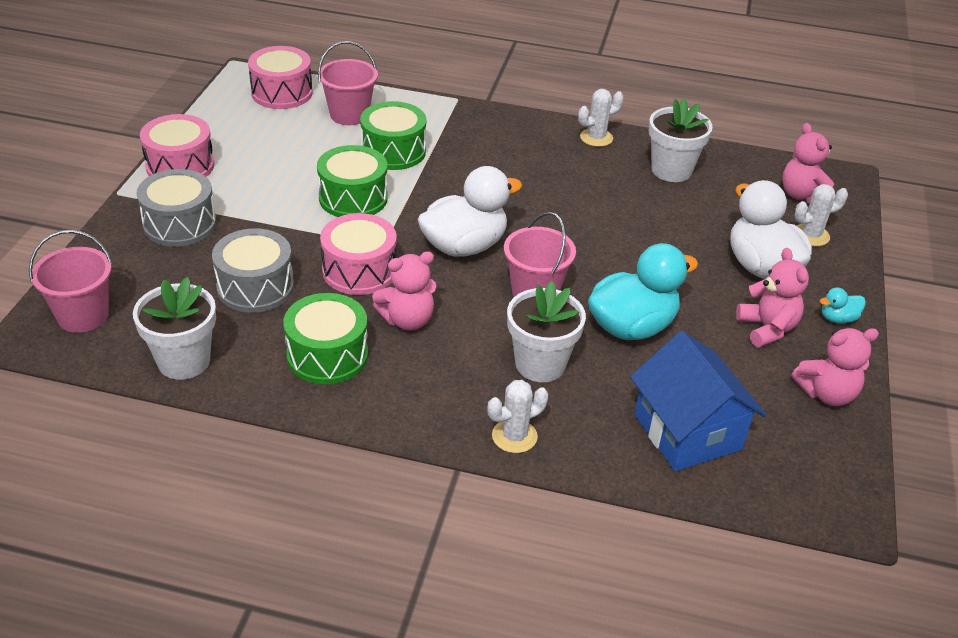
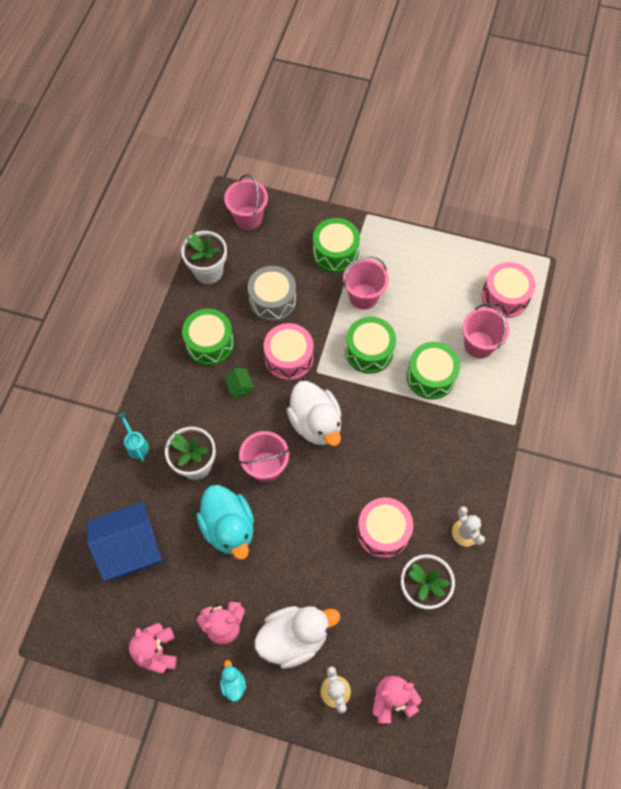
camera: 95 degrees right, 25 degrees up
(180, 166) = (401, 244): pink drum -> pink drum (383, 531)
(180, 224) = (335, 253): grey drum -> green drum
(262, 200) = (363, 296): none -> pink bucket
(407, 320) = (240, 387): pink teddy bear -> green house
(514, 436) = (136, 445): white cactus -> turquoise watering can

